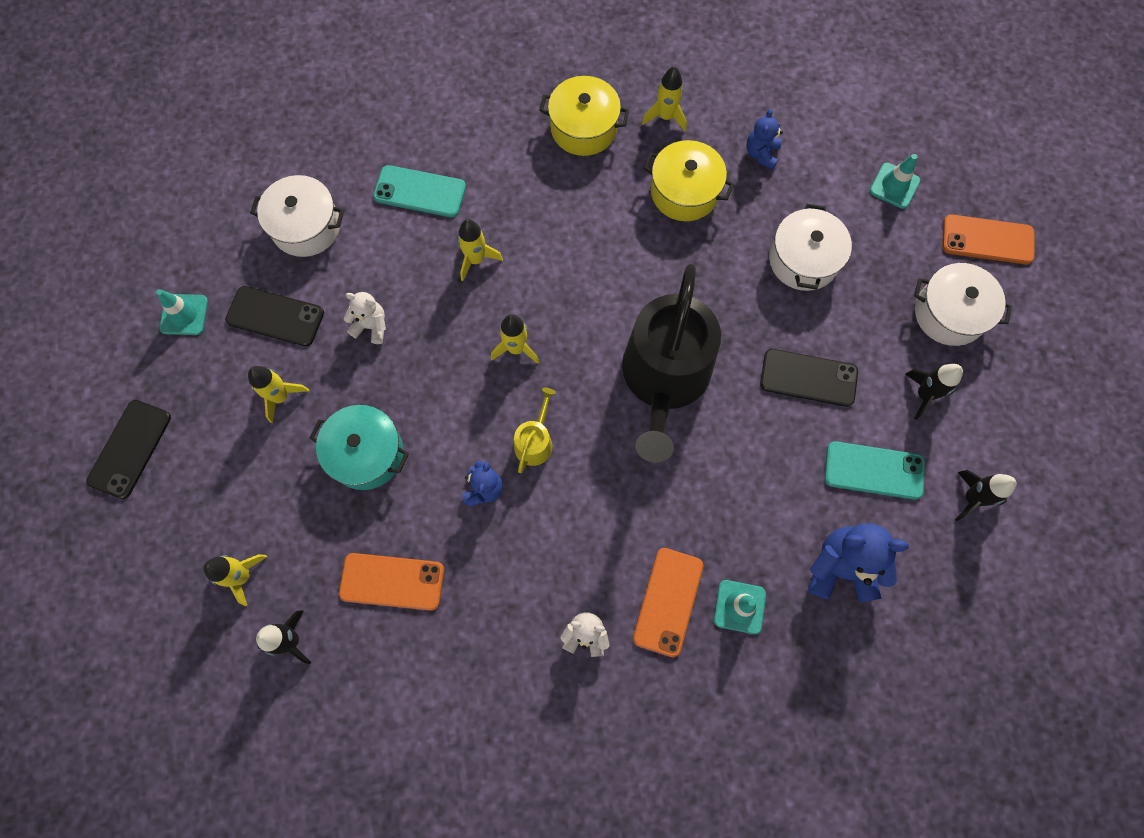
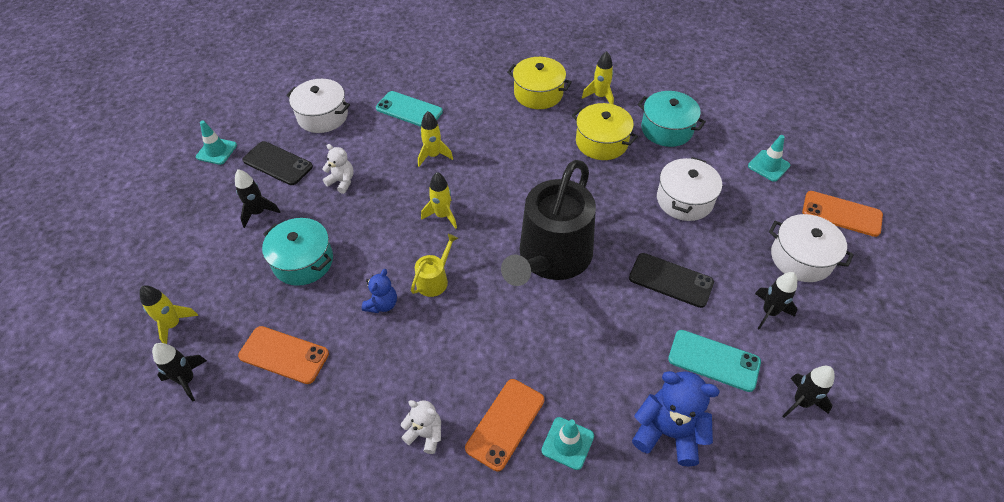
camera: 15 degrees right, 20 degrees down
(130, 449) = (138, 224): black phone -> none
(281, 397) = (258, 212): yellow rocket -> black rocket
(761, 154) = (666, 129): blue teddy bear -> turquoise pot

